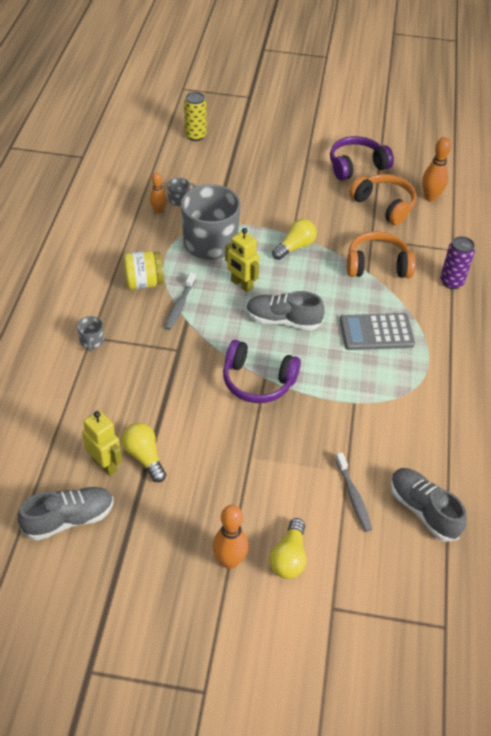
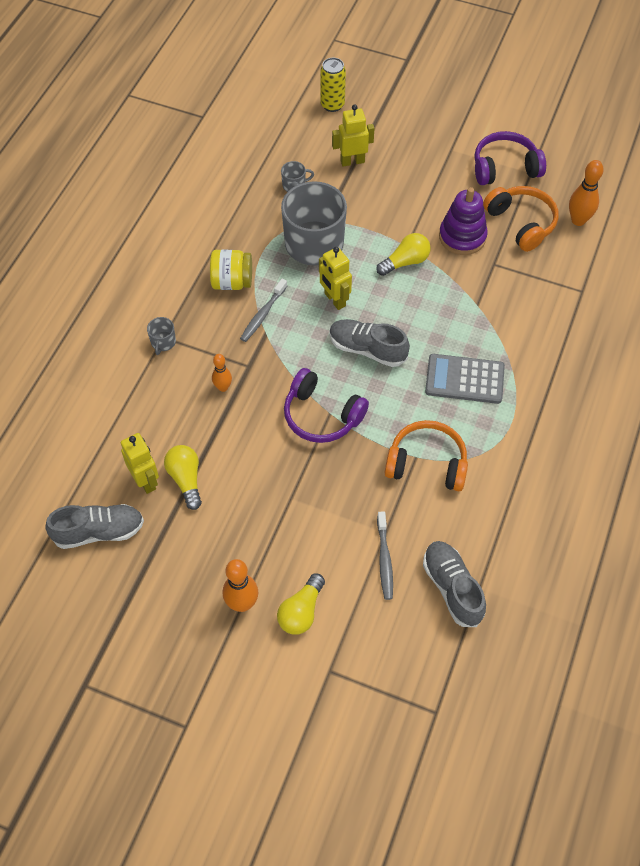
camera: 15 degrees right, 10 degrees up
(158, 210) = (268, 195): orange bowling pin -> orange bowling pin (223, 387)
(225, 176) = (352, 161): none -> yellow robot
(338, 221) = (462, 237): none -> purple stacking toy
(377, 265) = (490, 298): orange headphones -> orange headphones (427, 463)
(451, 282) = (568, 331): purple can -> none

